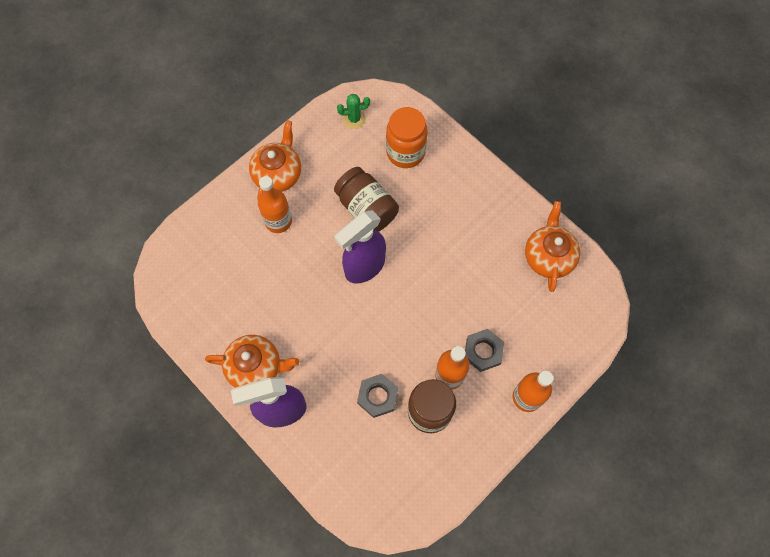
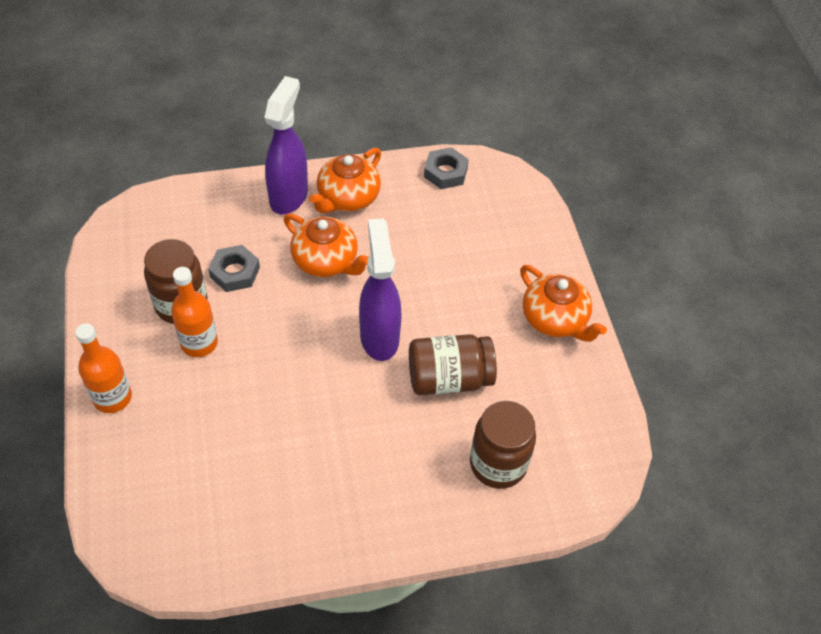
camera: 120 degrees right, 15 degrees down
(278, 221) = (493, 290): orange bottle -> none
(354, 119) = (584, 436): green cactus -> none
(405, 152) = (498, 464): orange jar -> brown jar
(483, 351) = (194, 389): grey nut -> grey nut (445, 172)
(548, 256) = (239, 534): orange teapot -> orange teapot (326, 261)

